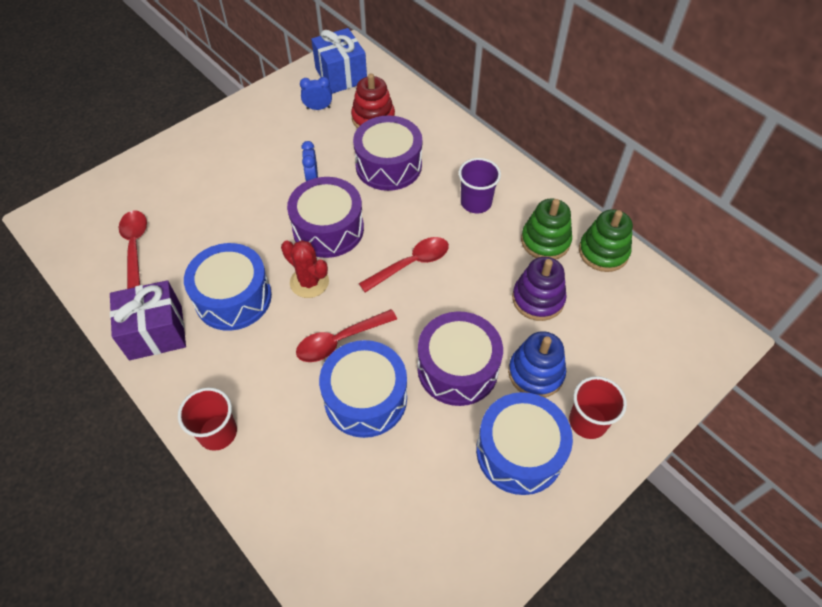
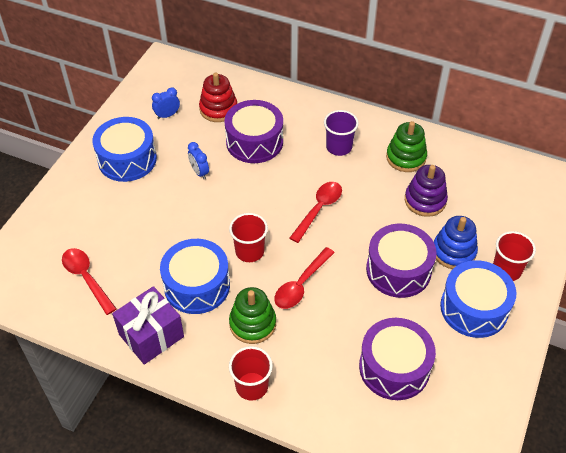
camera: 25 degrees left, 5 degrees down
(309, 282) = (249, 251): red cactus -> red cup
(328, 229) = (238, 206): purple drum -> purple drum (394, 367)
(341, 75) = (169, 83): blue gift -> none
(365, 398) = (346, 317): blue drum -> blue drum (127, 159)
(603, 252) = (450, 151): green stacking toy -> green stacking toy (252, 324)

